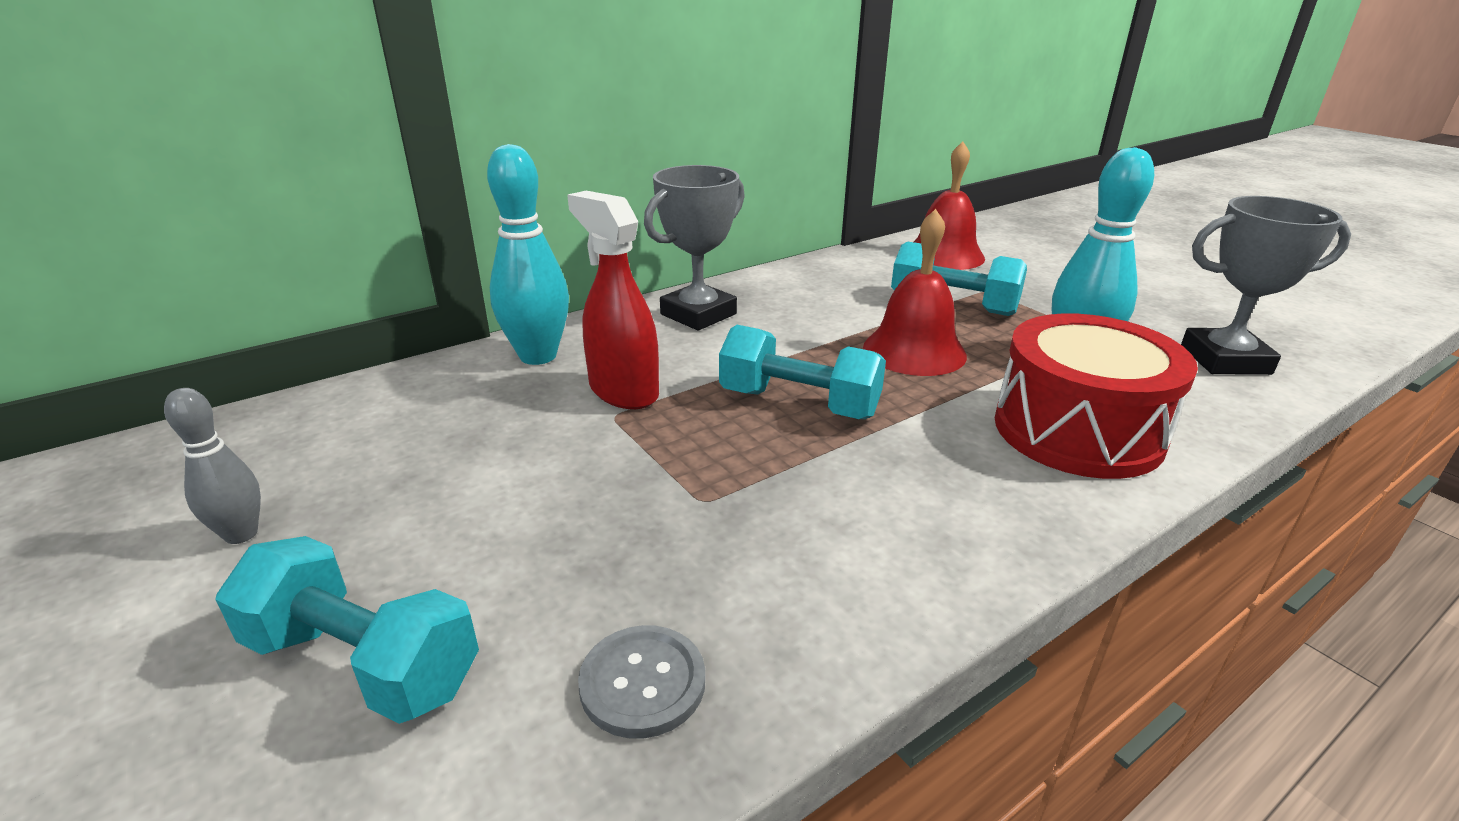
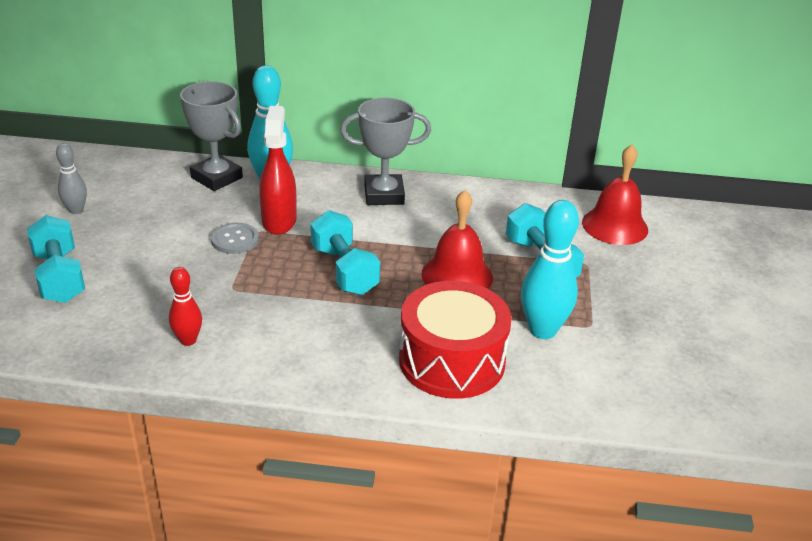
camera: 40 degrees right, 5 degrees up
(642, 683) = (120, 334): grey button -> grey button (235, 240)
(768, 612) = (188, 340): none -> red bowling pin
(1225, 360) = (637, 384): grey trophy -> grey trophy (216, 178)

